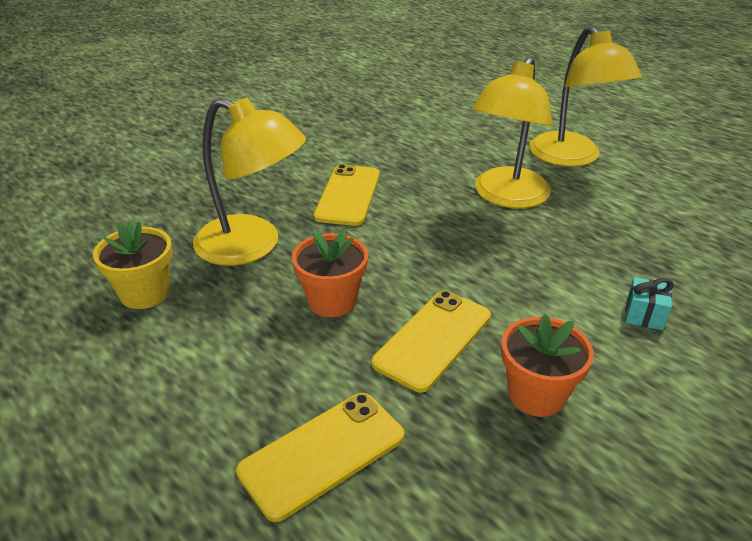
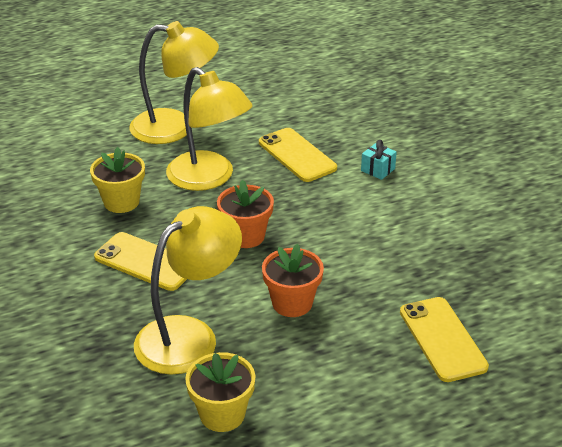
camera: 70 degrees left, 0 degrees up
(427, 161) = (121, 202): none -> yellow flower pot
(433, 339) = (359, 264): yellow phone -> yellow phone (297, 155)
(536, 394) = (427, 236): orange flower pot -> orange flower pot (246, 236)

